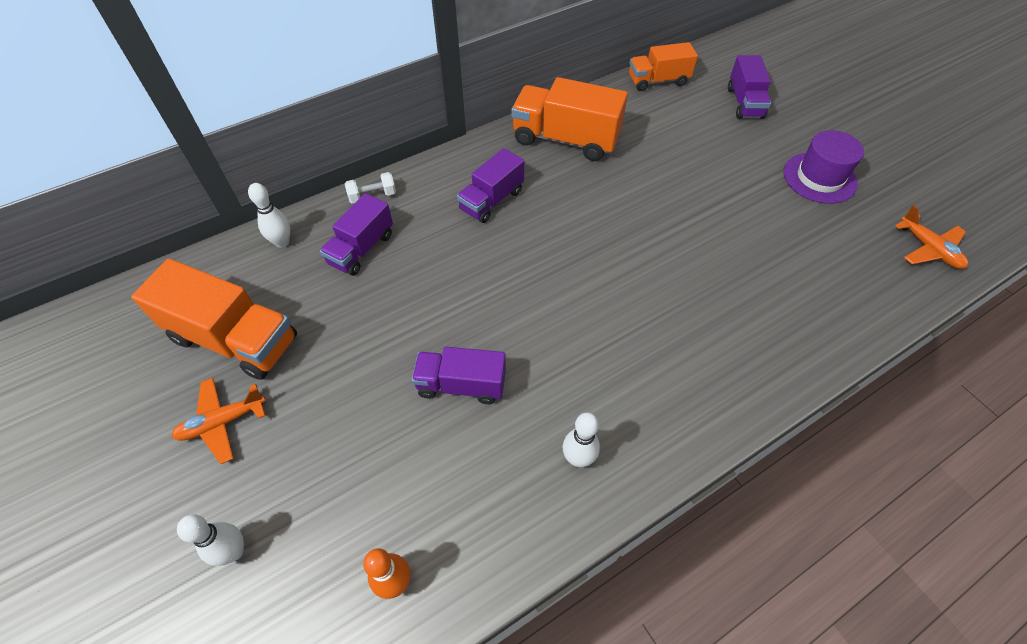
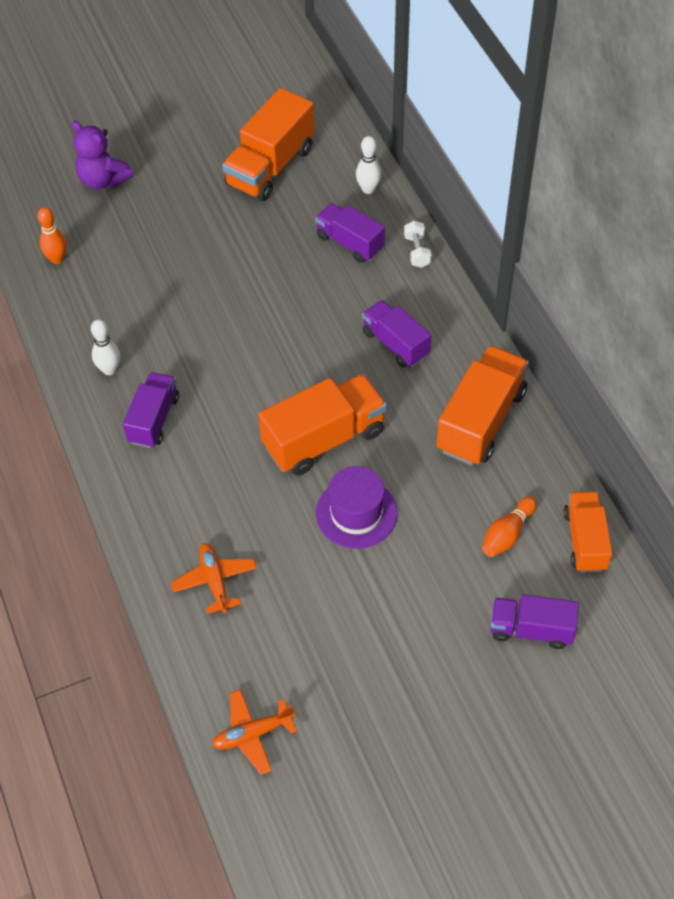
camera: 100 degrees right, 0 degrees up
(222, 422) = (198, 166): orange plane -> orange plane (215, 581)
(234, 551) = (103, 180): white bowling pin -> purple teddy bear
(461, 385) = (192, 304): purple truck -> purple truck (153, 419)
(616, 239) = (324, 439): none -> orange truck
(669, 119) = (507, 534): none -> orange bowling pin
(819, 178) = (380, 665): purple hat -> purple hat (356, 513)

